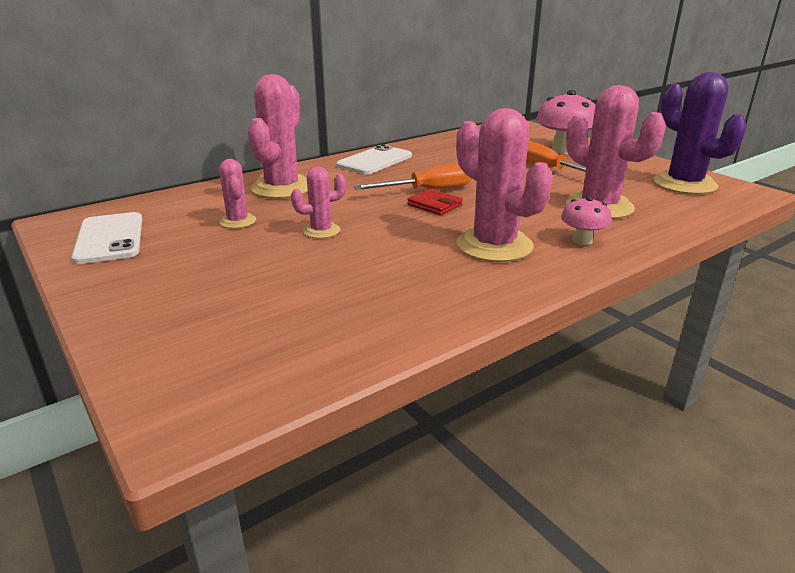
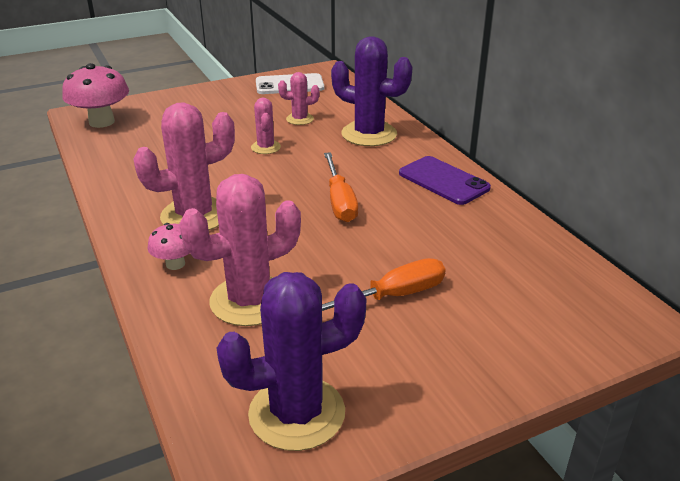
camera: 100 degrees right, 5 degrees up
(282, 188) = (369, 134): pink cactus -> purple cactus
(375, 161) = (443, 181): white phone -> purple phone
(435, 205) = (298, 200): red wallet -> none
(563, 150) = (483, 336): pink mushroom -> pink mushroom (101, 122)

